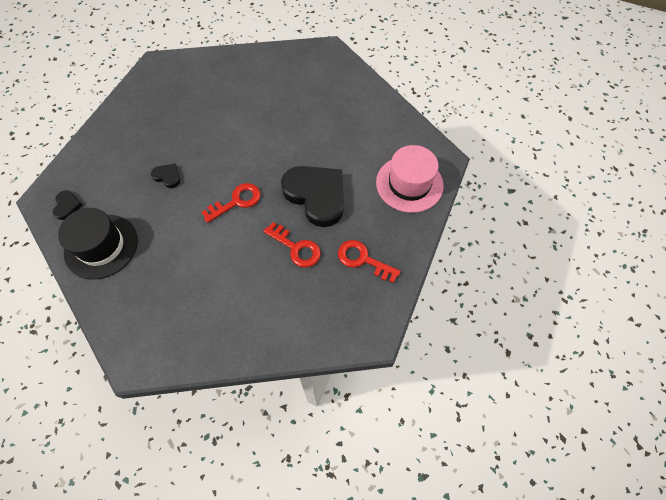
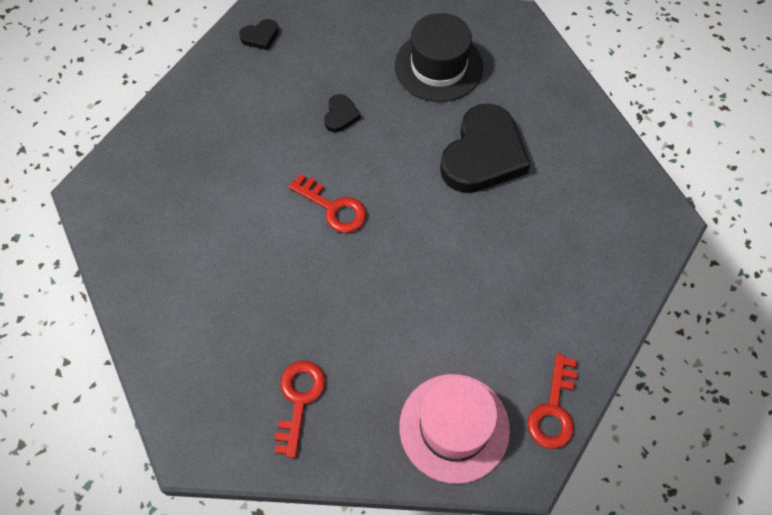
camera: 70 degrees right, 0 degrees up
(101, 246) = (219, 94): black hat -> black hat (438, 66)
(296, 248) = (288, 307): red key -> red key (553, 410)
(316, 196) = (380, 303): black heart -> black heart (483, 155)

